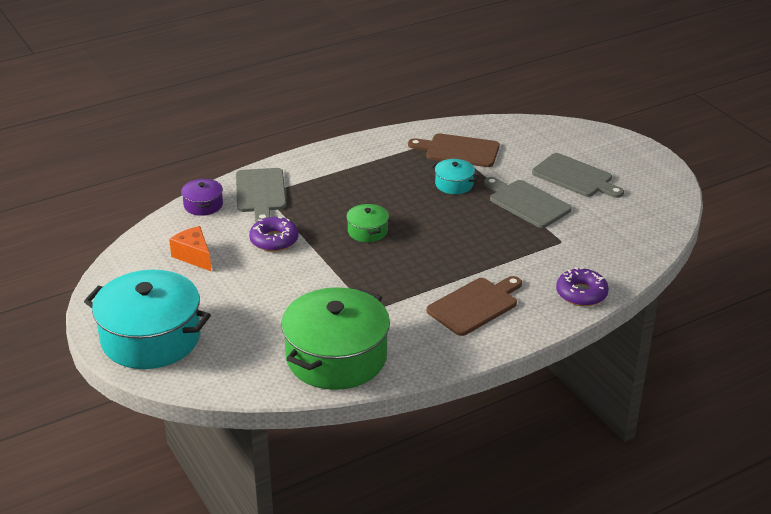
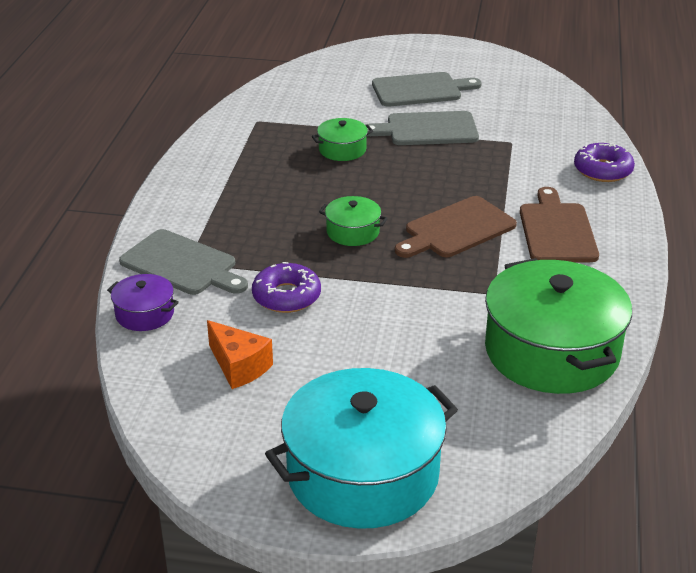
camera: 50 degrees left, 0 degrees up
(194, 256) = (239, 366): orange cheese -> orange cheese turned 135 degrees counterclockwise
(454, 184) = (342, 149): turquoise pot -> green pot
(459, 151) = (289, 121): brown cutting board -> brown cutting board (456, 229)

